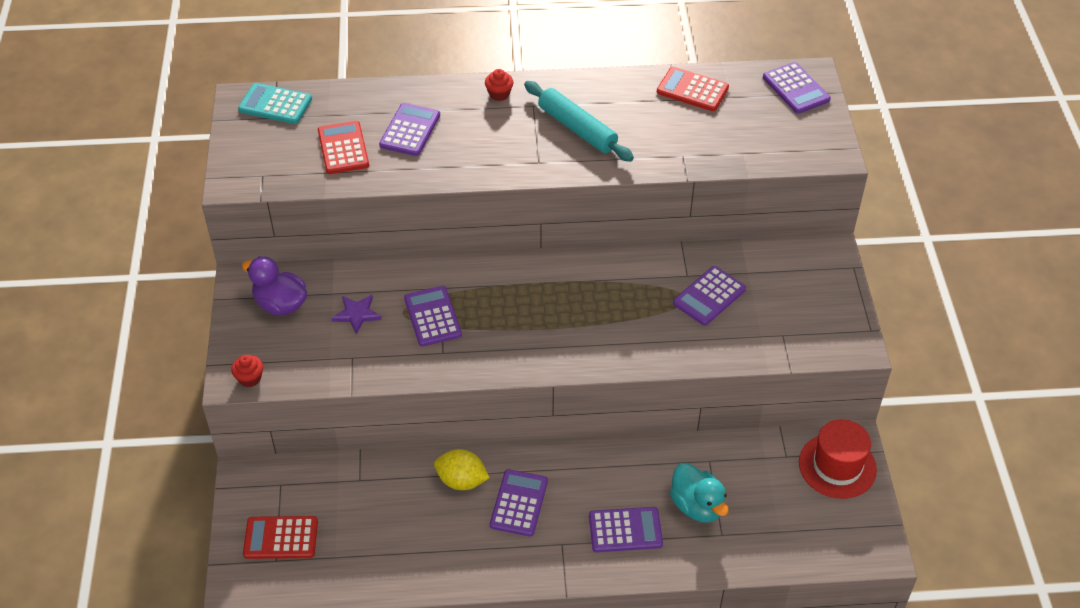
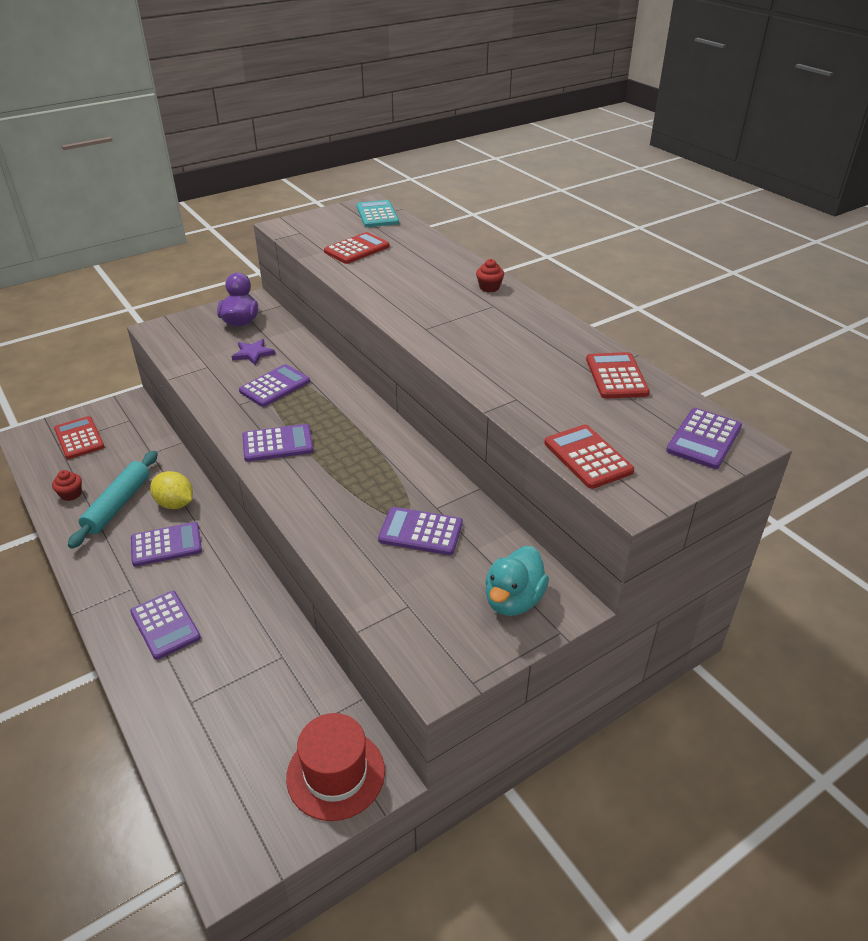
camera: 60 degrees right, 10 degrees down
(250, 378) = (161, 334): red cupcake -> red cupcake (71, 494)
(410, 130) = (404, 266): purple calculator -> purple calculator (277, 444)
(461, 481) = (175, 504): yellow lemon -> yellow lemon turned 45 degrees counterclockwise
(577, 128) = (489, 333): turquoise rolling pin -> turquoise rolling pin (118, 505)
(697, 506) = (219, 668): turquoise duck -> turquoise duck (513, 600)
(778, 153) = (588, 457): none -> red calculator

